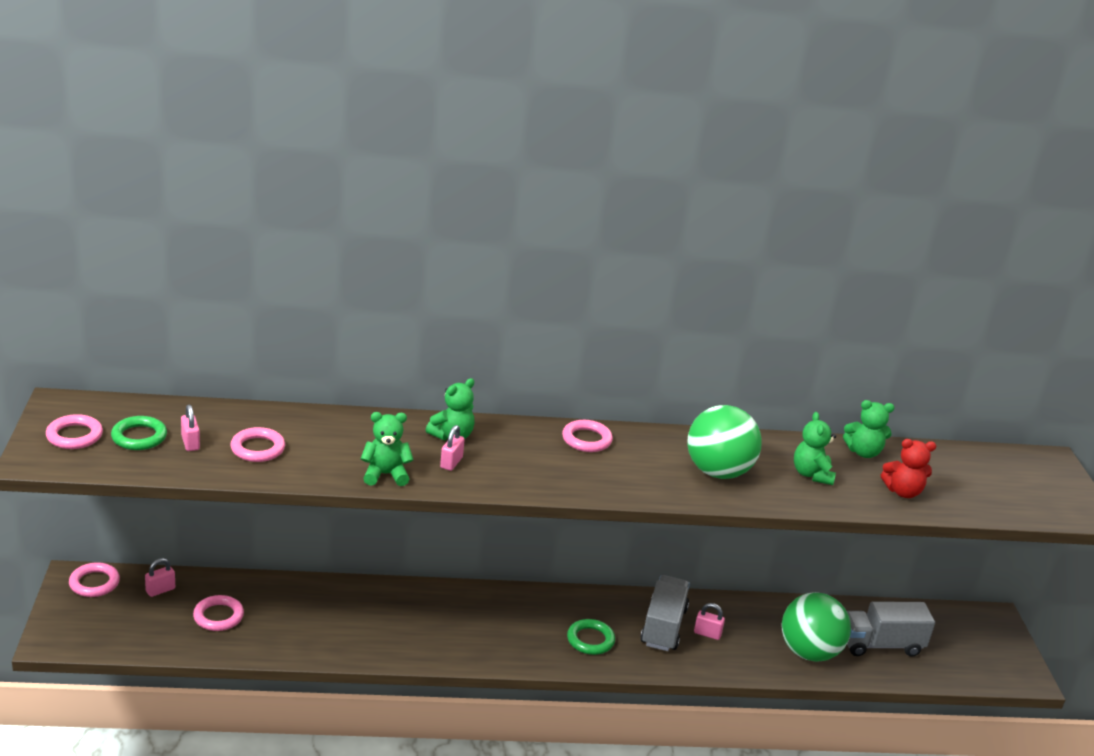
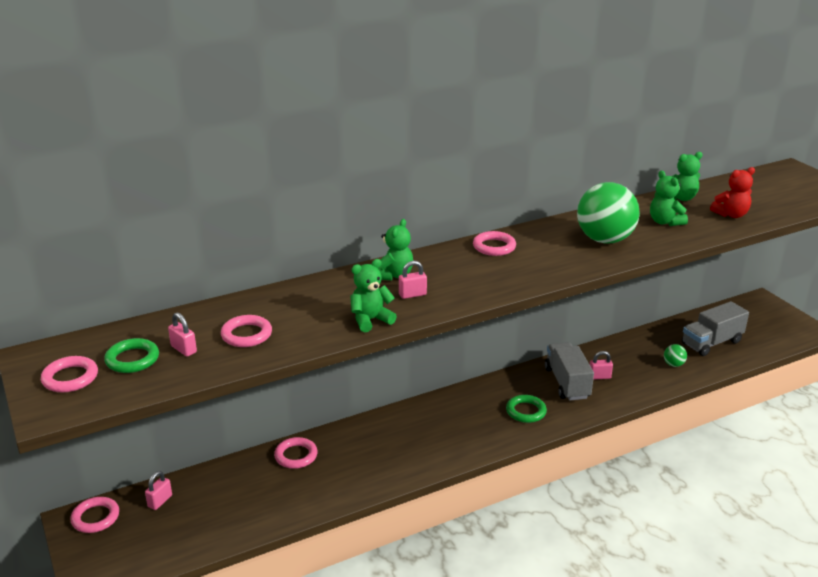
camera: 20 degrees left, 0 degrees up
(218, 616) = (227, 503): pink ring -> pink ring (296, 456)
(451, 463) = (412, 294): pink padlock -> pink padlock turned 75 degrees clockwise
(809, 652) = (673, 364): green ball -> green ball, size x0.42

